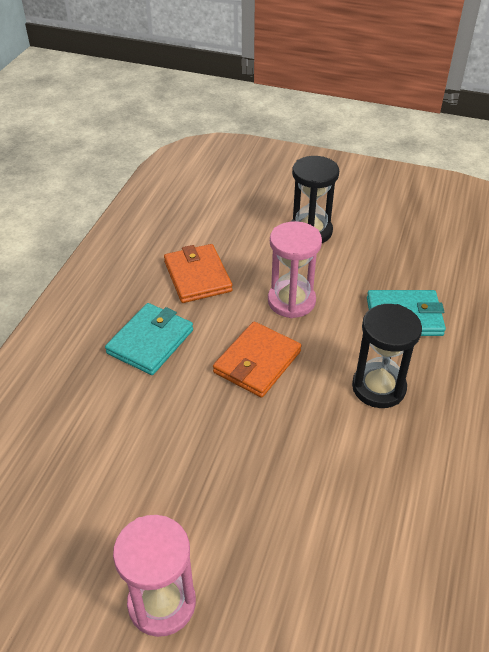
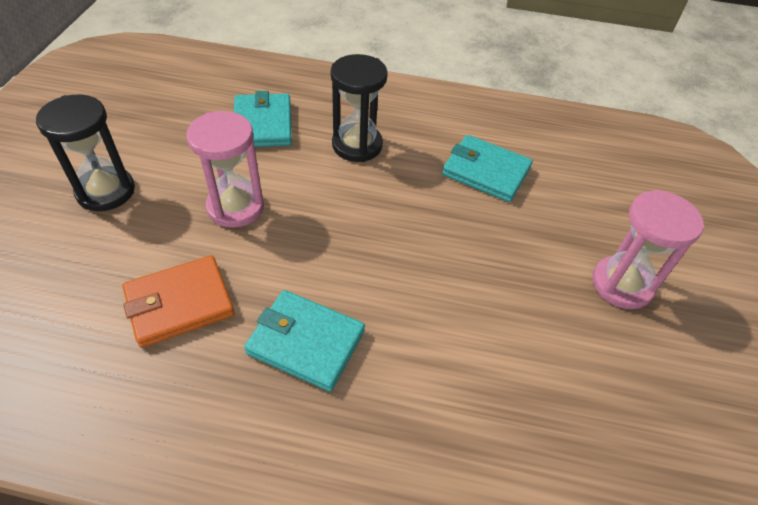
camera: 100 degrees left, 5 degrees up
(257, 362) = (333, 233): orange wallet -> none
(342, 503) = (486, 171): none -> turquoise wallet

